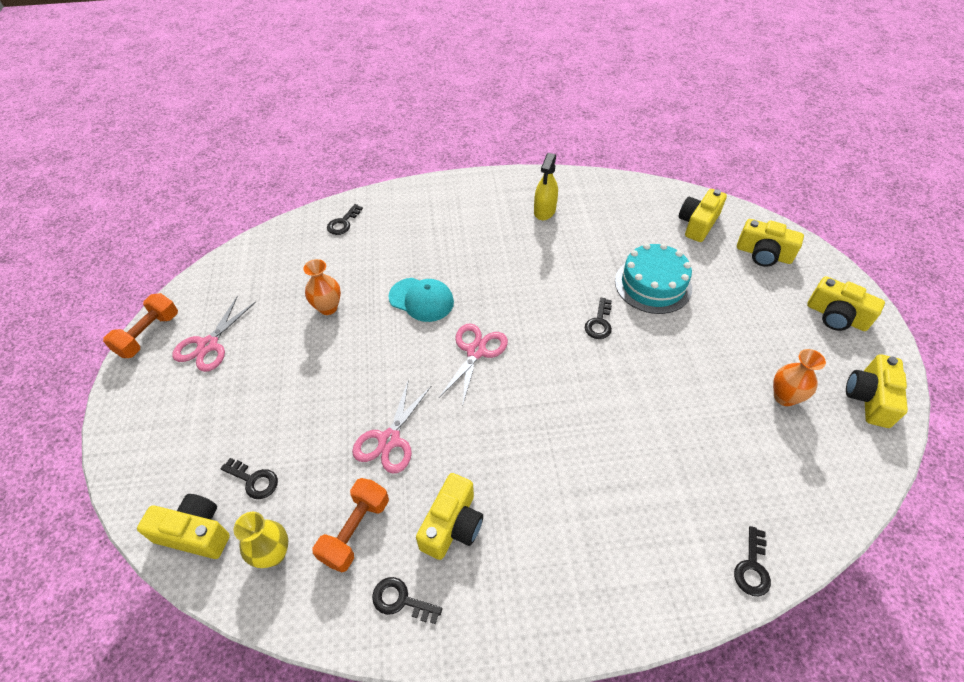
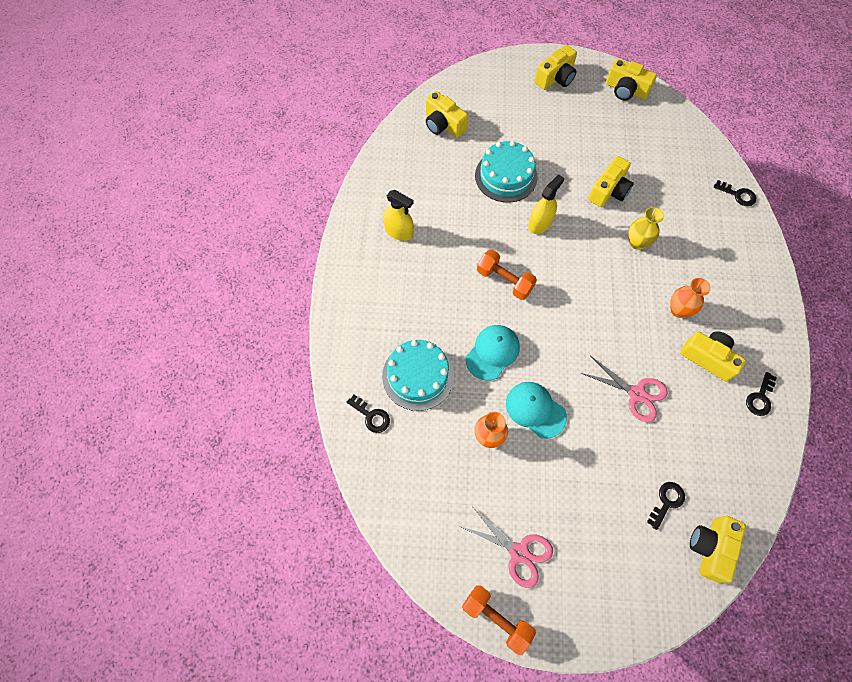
camera: 80 degrees left, 15 degrees up
(273, 554) = (727, 485): yellow vase -> yellow vase (637, 242)
(355, 530) = (711, 424): orange dumbbell -> orange dumbbell (504, 280)
(360, 343) = (535, 410): none -> turquoise cap
(387, 247) = (418, 376): none -> turquoise cake
(476, 351) = (557, 317): pink scissors -> none
(599, 323) = (540, 223): black key -> yellow spray bottle
(763, 254) = (487, 95): yellow camera -> yellow camera (609, 191)
(784, 397) = (620, 133): orange vase -> orange vase (678, 310)

